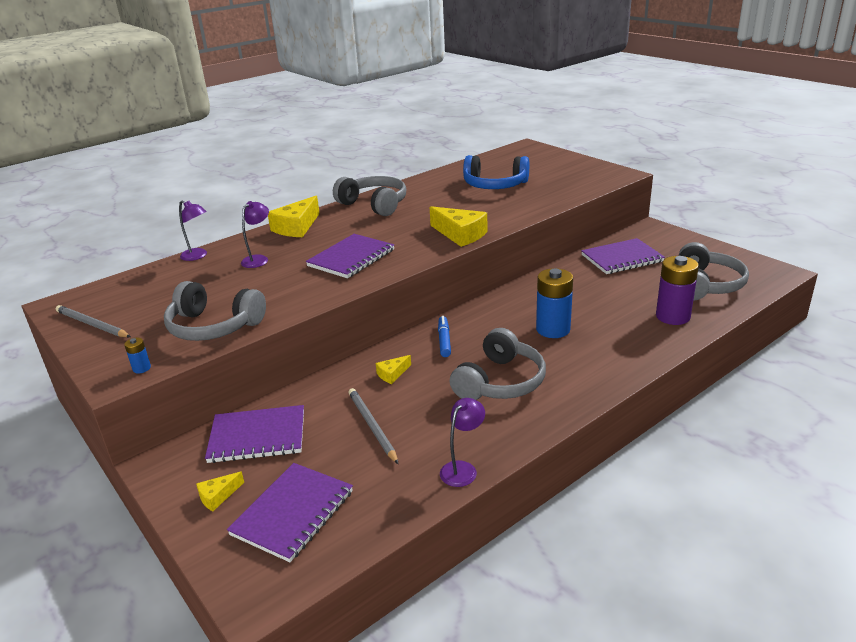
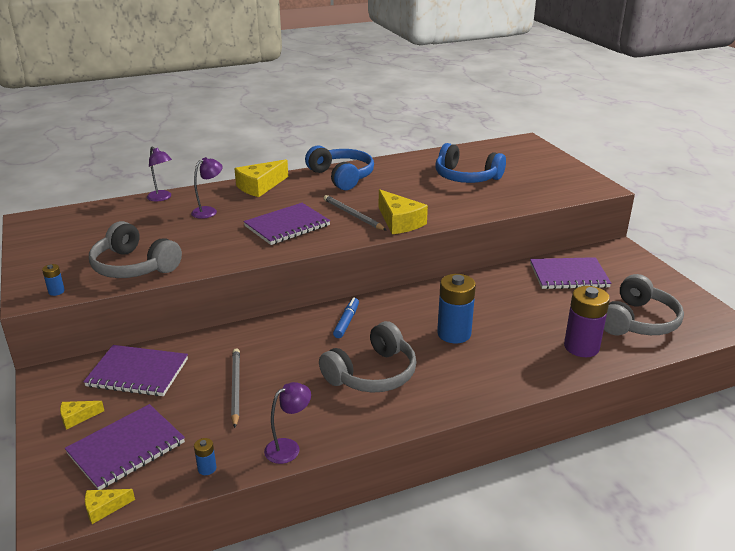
camera: 15 degrees right, 0 degrees up
(92, 324) = (43, 244): grey pencil -> grey pencil (353, 215)
(374, 205) = (341, 177): grey headphones -> blue headphones
(392, 374) = (281, 343): yellow cheese -> yellow cheese (104, 508)
(392, 510) = (207, 468): none -> blue battery

